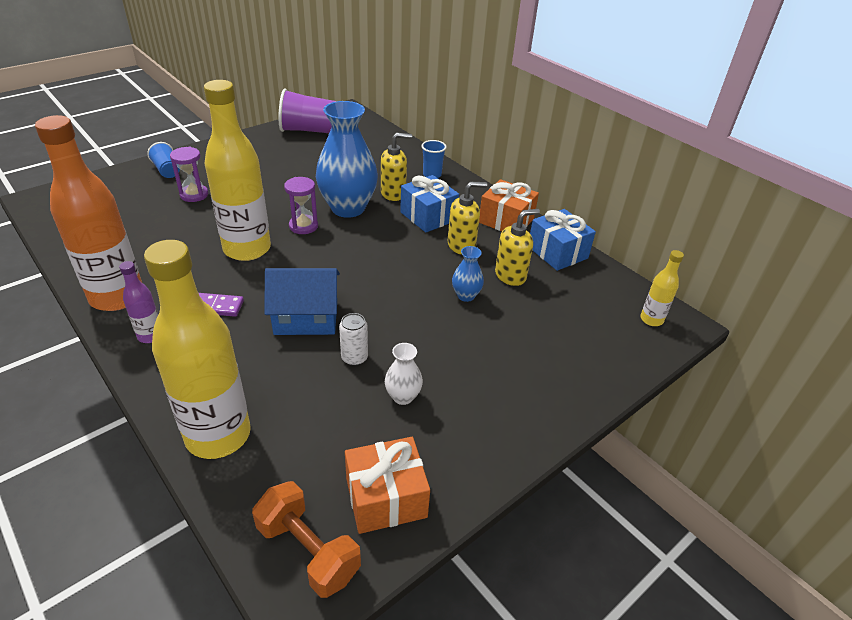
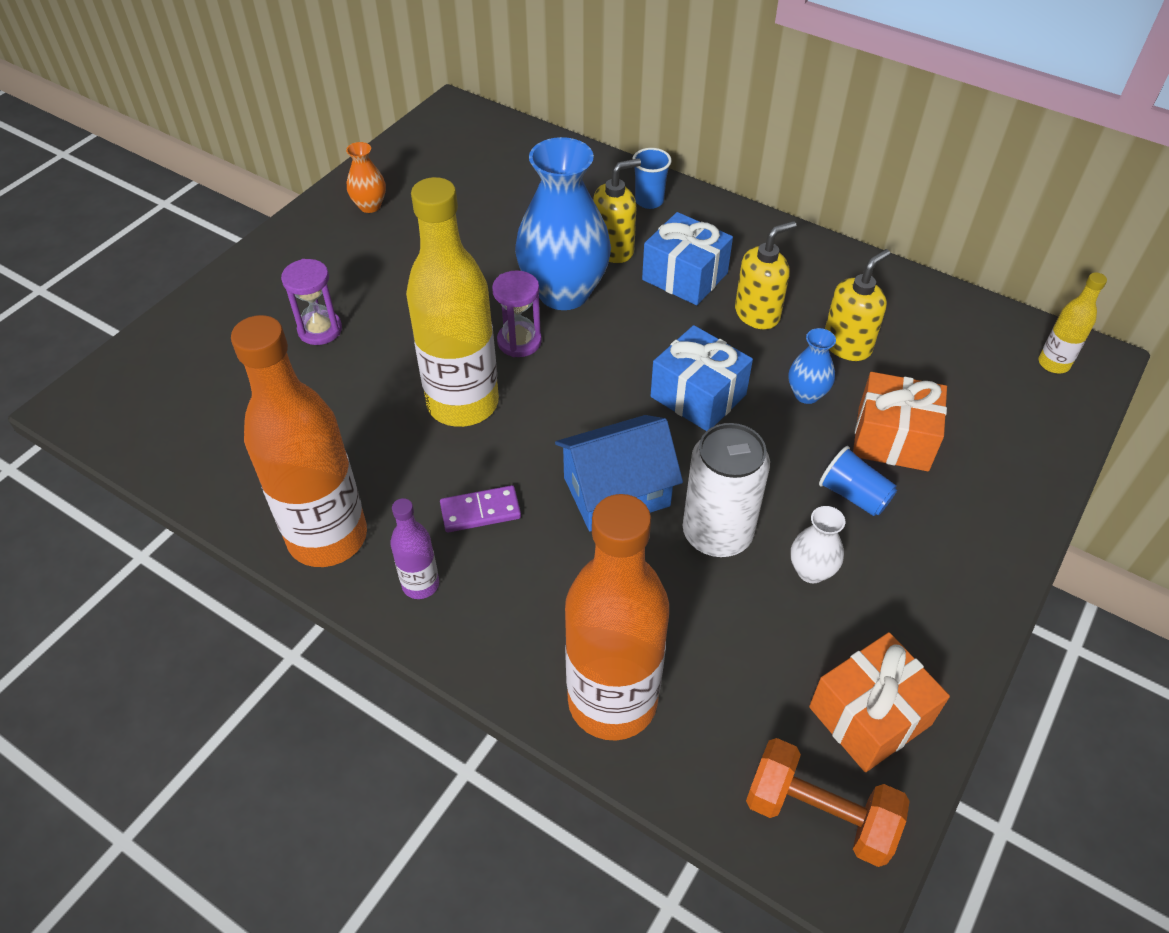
camera: 15 degrees left, 10 degrees up
(167, 170) = (247, 296): blue cup -> blue cup (853, 495)
(218, 435) = (612, 701): yellow bottle -> orange bottle
(267, 144) = (370, 206): none -> orange vase
(309, 130) = (419, 163): purple cup -> none
(354, 358) = (717, 533): white can -> white can, size x1.88
(506, 221) = (794, 255): orange gift -> orange gift (893, 438)
(557, 252) = (888, 290): blue gift -> blue gift (698, 395)

